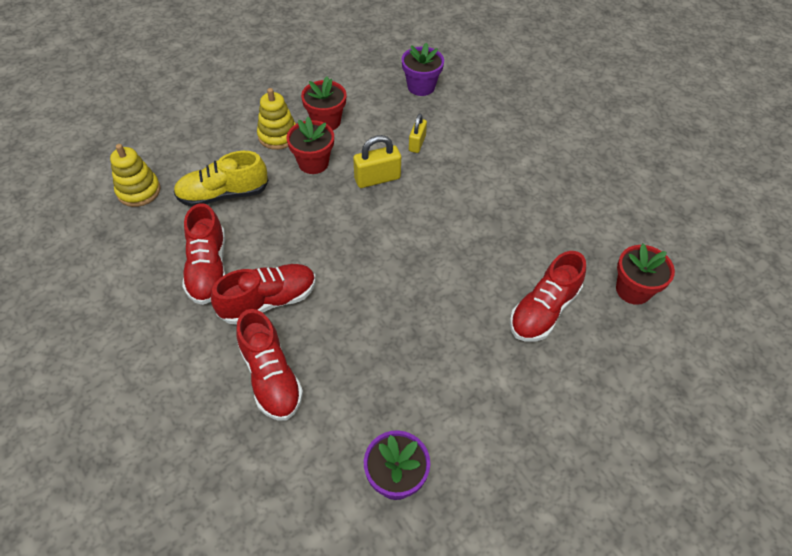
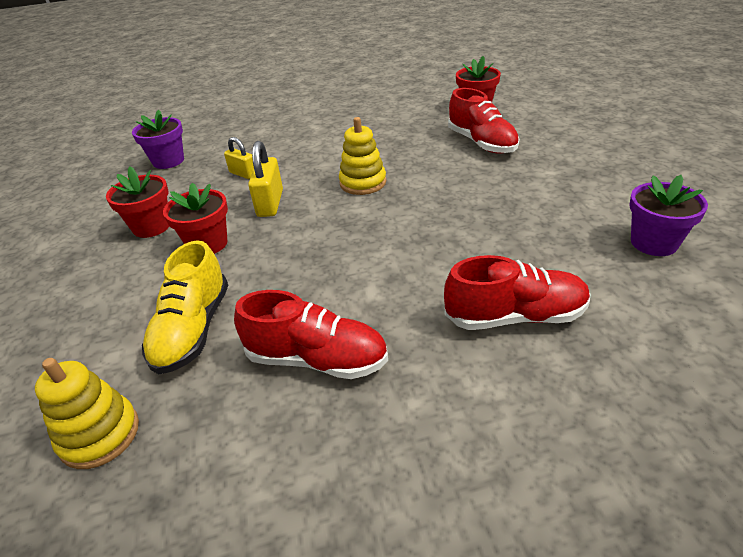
camera: 65 degrees left, 15 degrees down
(269, 301) = (400, 306): red shoe -> none
(278, 136) = (135, 267): yellow stacking toy -> yellow stacking toy (363, 183)

